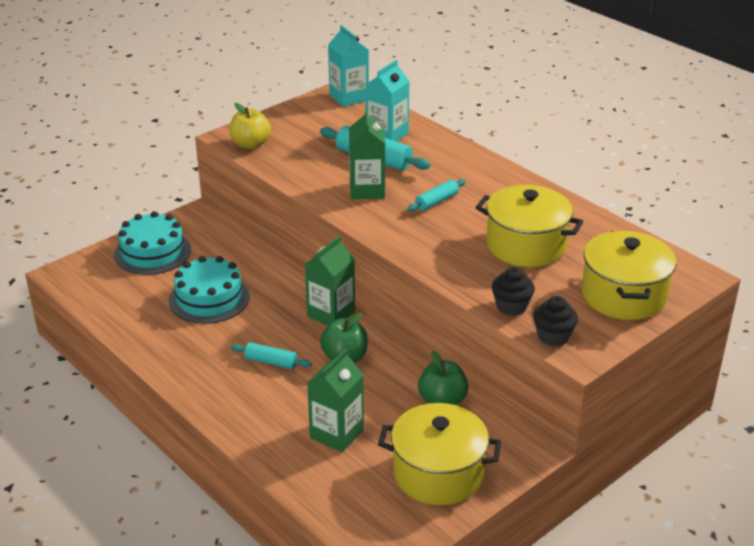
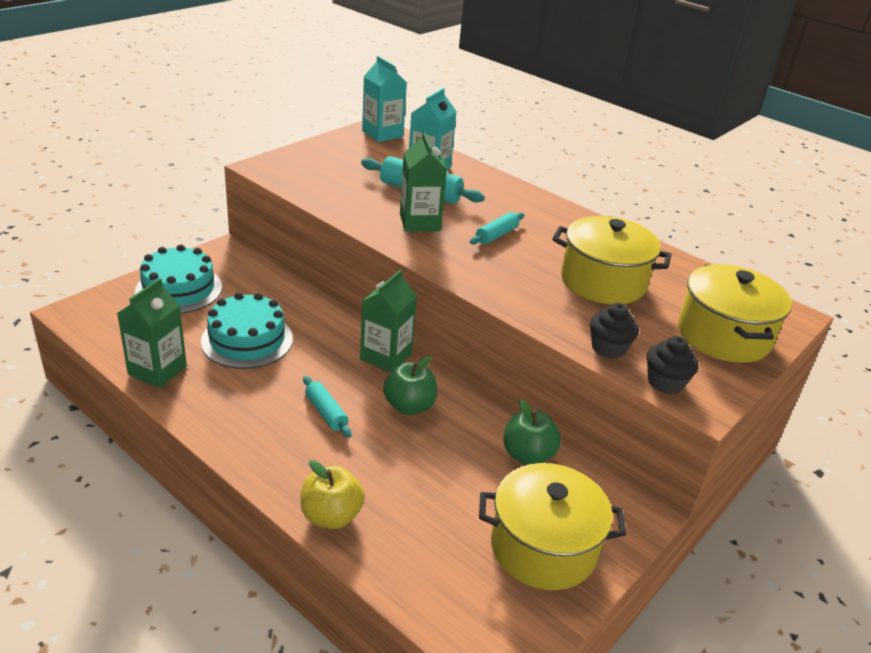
camera: 10 degrees left, 0 degrees up
(250, 144) = (286, 175): yellow apple -> yellow apple (331, 516)
(271, 362) = (326, 412): turquoise rolling pin -> turquoise rolling pin turned 45 degrees clockwise
(337, 433) = (415, 500): green carton -> green carton (157, 370)

